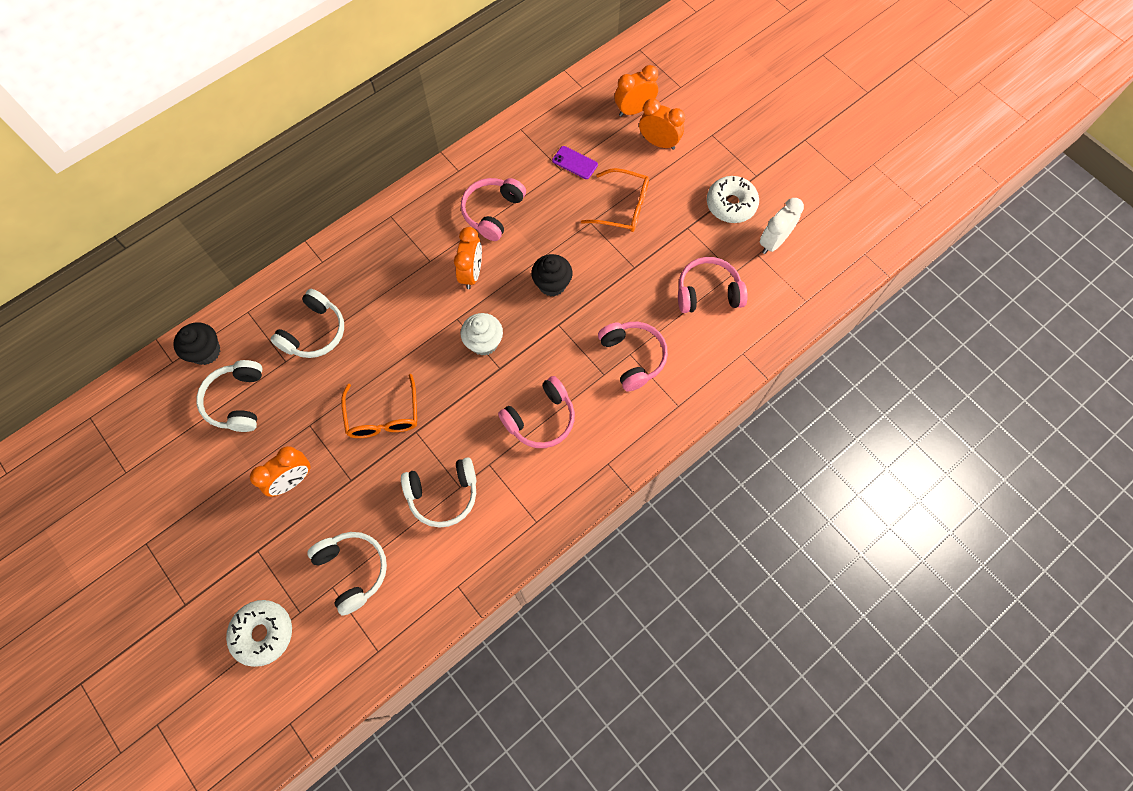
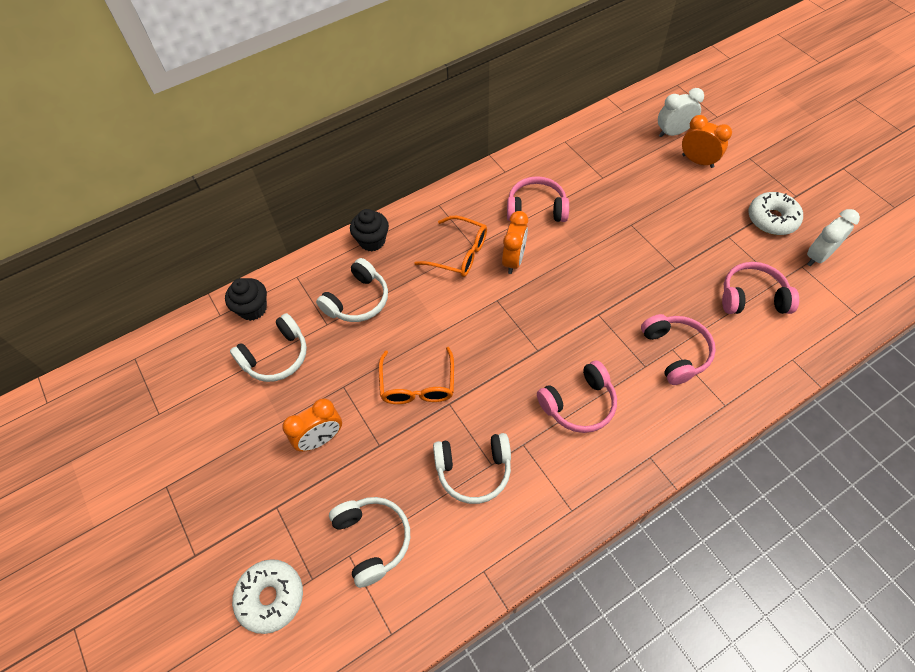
camera: 10 degrees right, 10 degrees down
(237, 401) = (276, 356): white headphones -> white headphones turned 135 degrees counterclockwise
(484, 342) = (523, 324): white cupcake -> none
(493, 212) = (536, 209): pink headphones -> pink headphones turned 60 degrees clockwise
(552, 284) = (592, 276): black cupcake -> black cupcake (372, 241)
(575, 163) = (616, 172): purple phone -> none
(623, 207) = (663, 214): orange glasses -> orange glasses (459, 253)
(634, 110) = (673, 133): orange clock -> white clock

